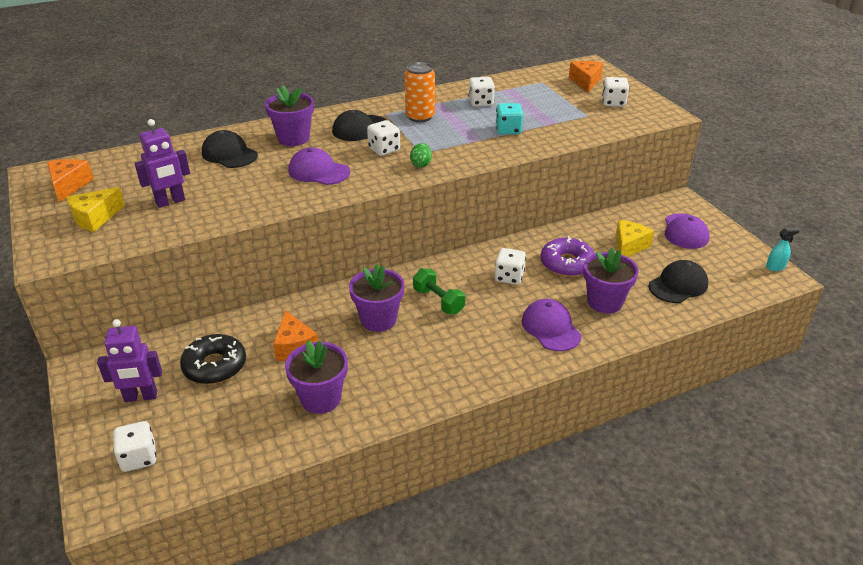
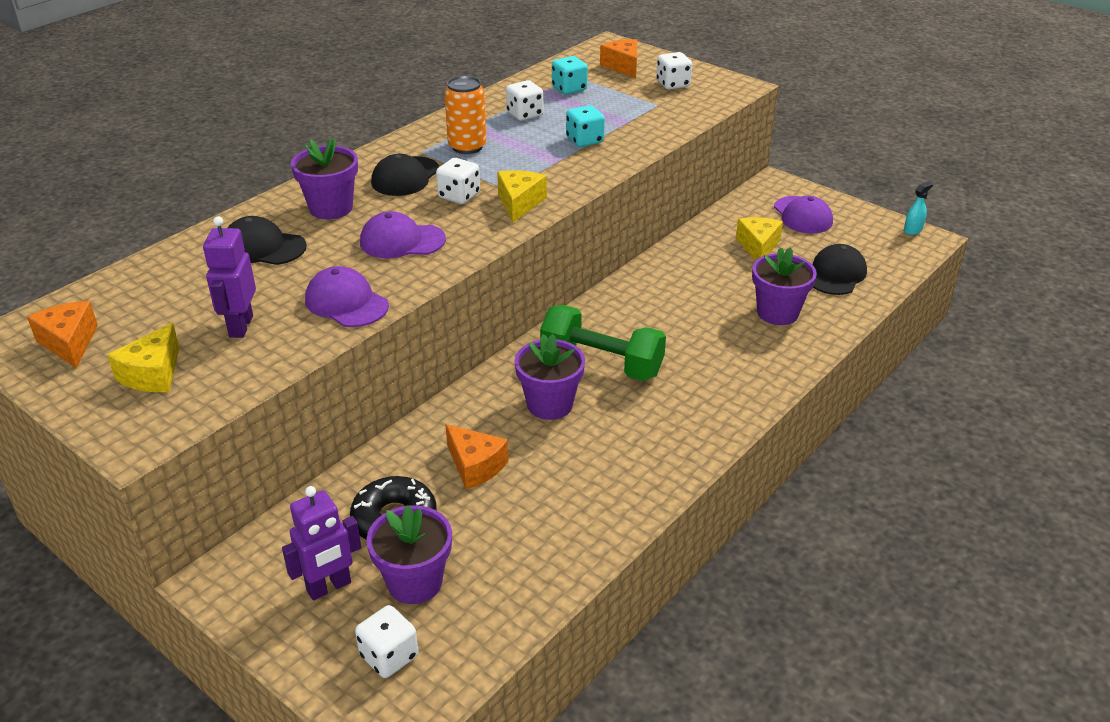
camera: 25 degrees left, 0 degrees up
(170, 202) = (240, 326): purple robot -> purple robot turned 150 degrees clockwise
(320, 398) = (554, 513): purple flower pot -> purple flower pot (415, 582)
(421, 164) = (519, 203): green egg -> yellow cheese
(438, 301) = (601, 363): green dumbbell -> green dumbbell, size x1.64
(509, 277) = (658, 314): white dice -> none
(529, 90) = (569, 89): none -> turquoise dice
(551, 328) = (744, 356): purple cap -> purple cap (346, 302)
(567, 264) = (709, 283): purple donut -> none

